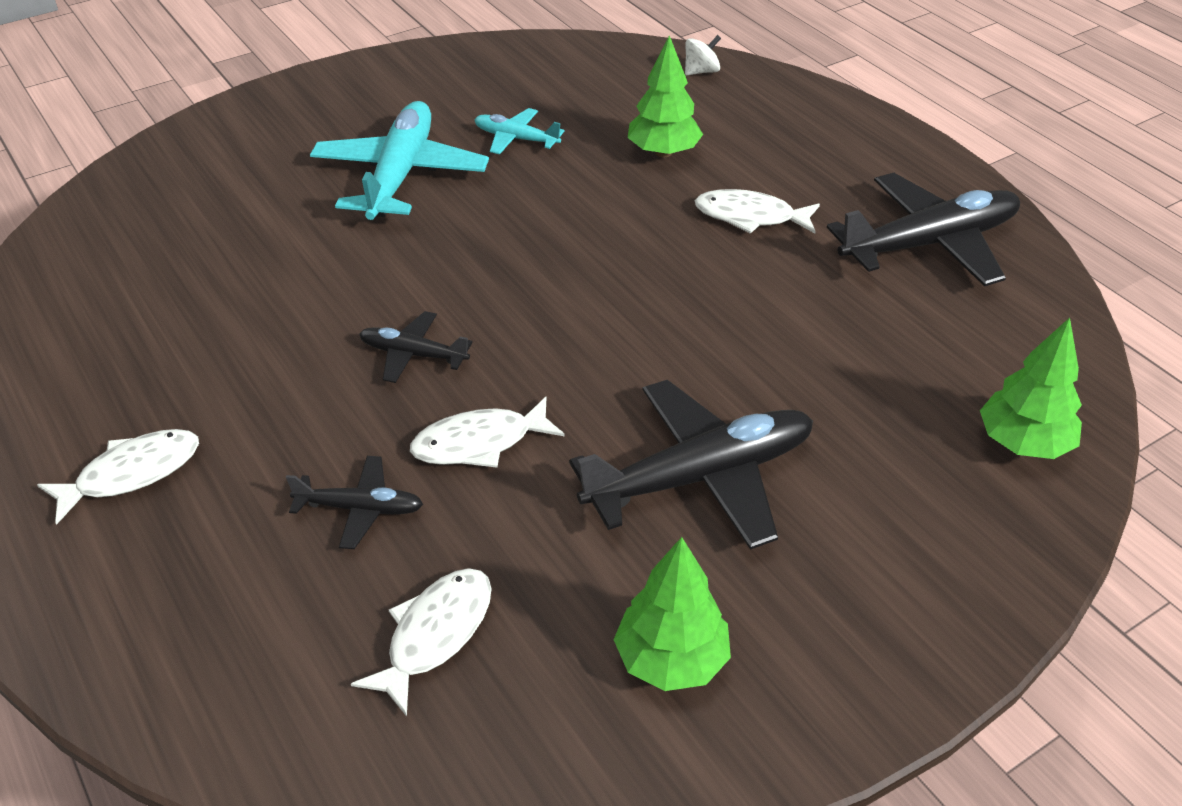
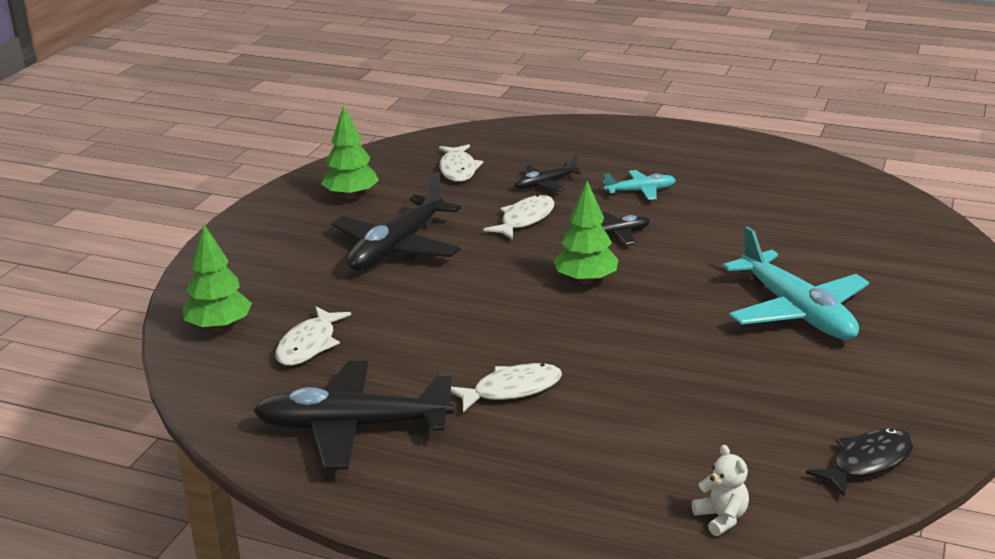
camera: 145 degrees right, 15 degrees down
(132, 474) = (662, 158): white fish -> white fish (309, 345)
(516, 139) = (767, 372): turquoise plane -> turquoise plane (640, 191)
(555, 60) = (867, 462): none -> black fish
(663, 152) = (641, 413): green tree -> green tree (585, 280)
(701, 71) = (721, 518): white spinning top -> white teddy bear
(928, 244) = (353, 427): black plane -> black plane turned 60 degrees clockwise

